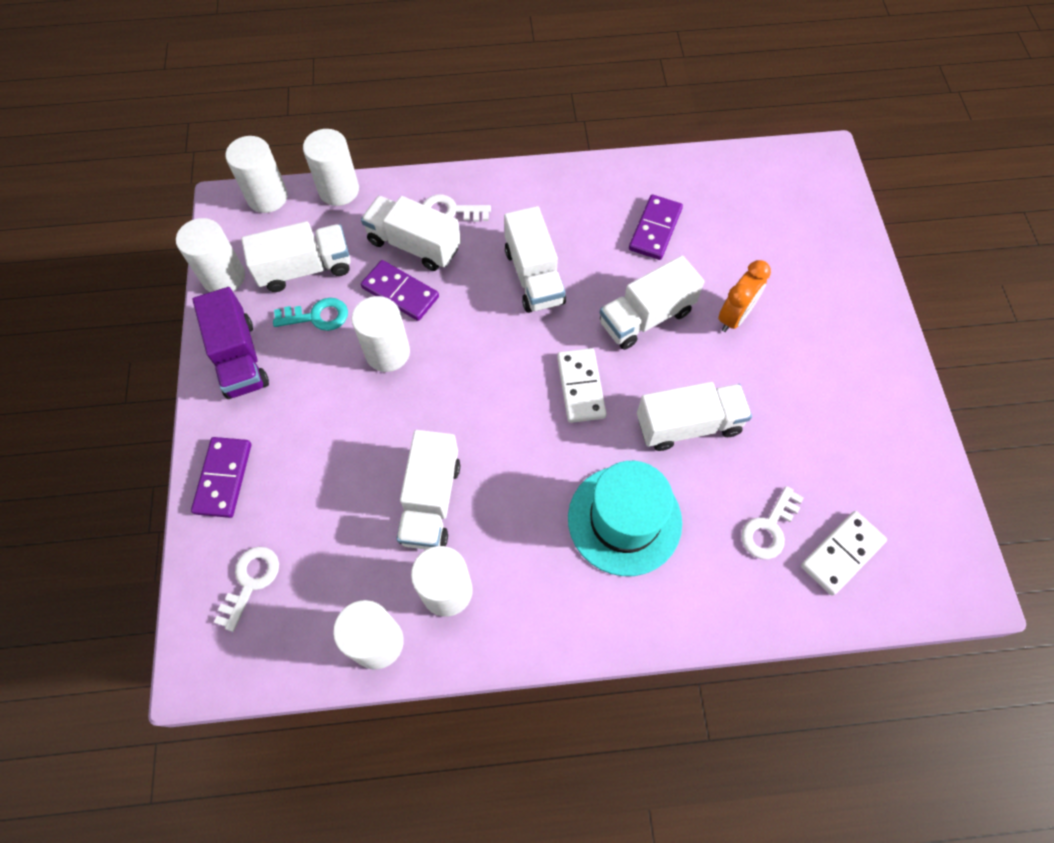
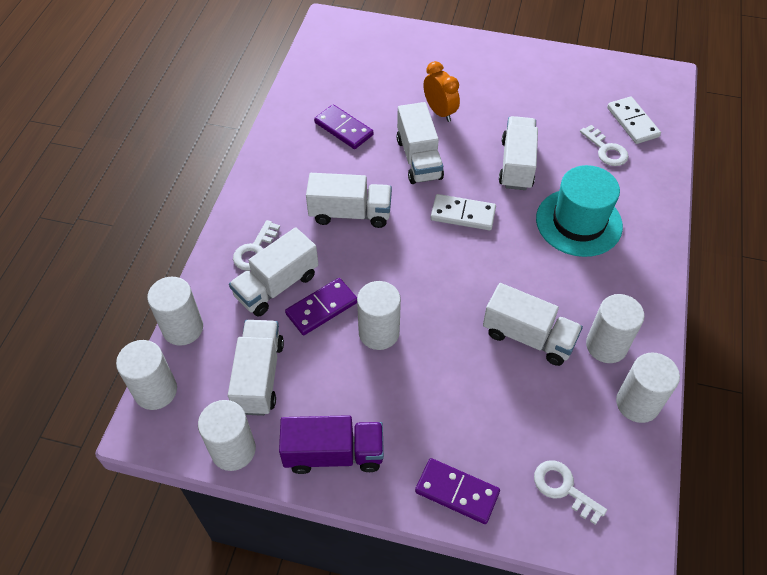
camera: 70 degrees left, 10 degrees down
(317, 316) = (317, 378): turquoise key -> none

